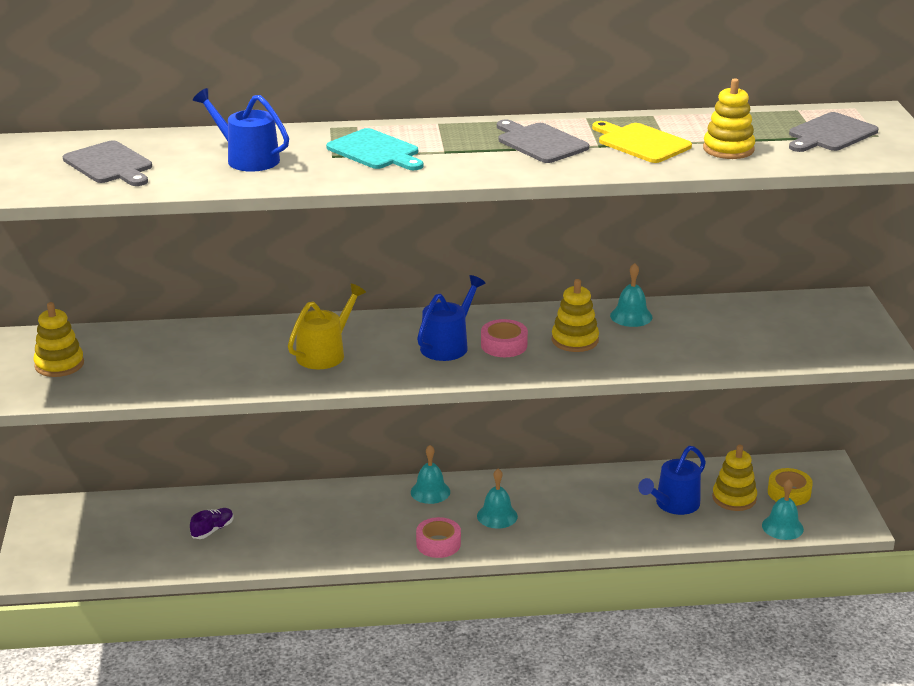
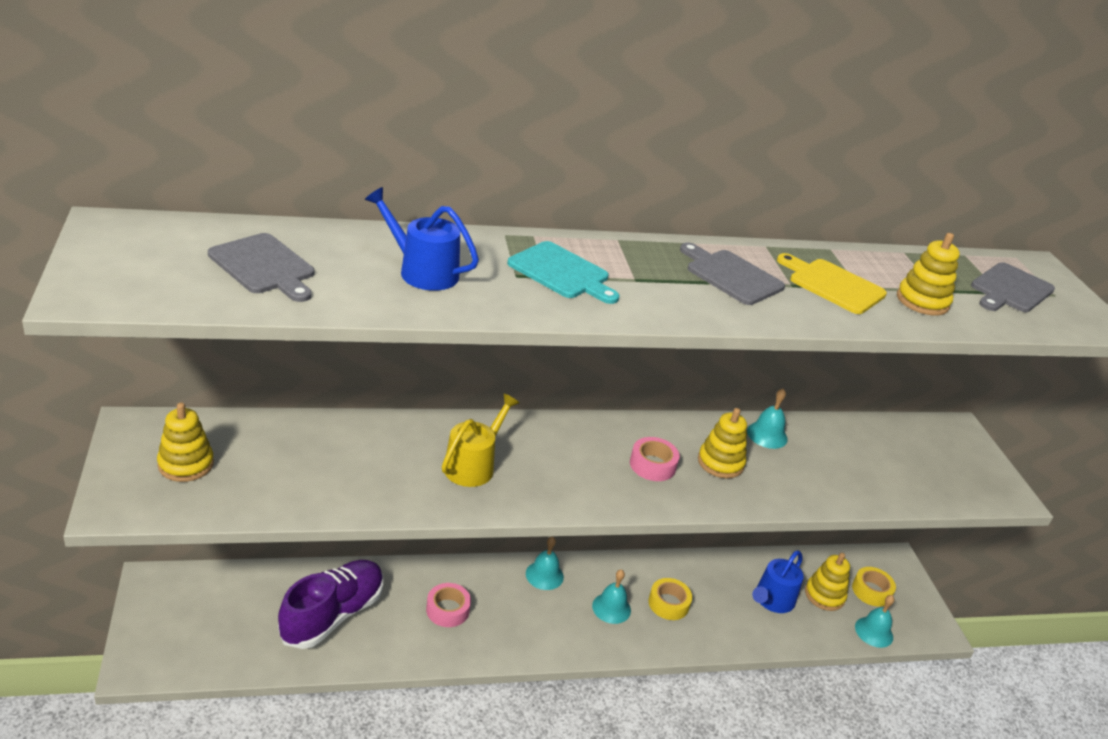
camera: 10 degrees left, 5 degrees up
(212, 530) = (333, 615): purple shoe -> purple shoe, size x2.41
(438, 544) = (559, 641): pink tape -> pink tape (447, 610)
(448, 345) = (597, 461): blue watering can -> none
(559, 510) = (668, 603): none -> yellow tape

